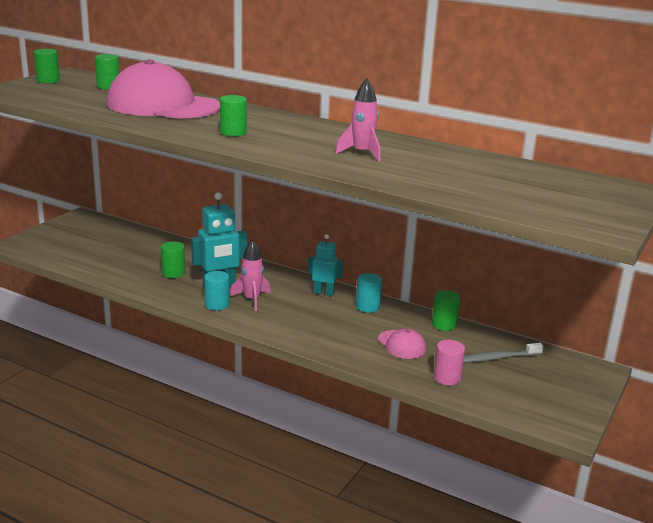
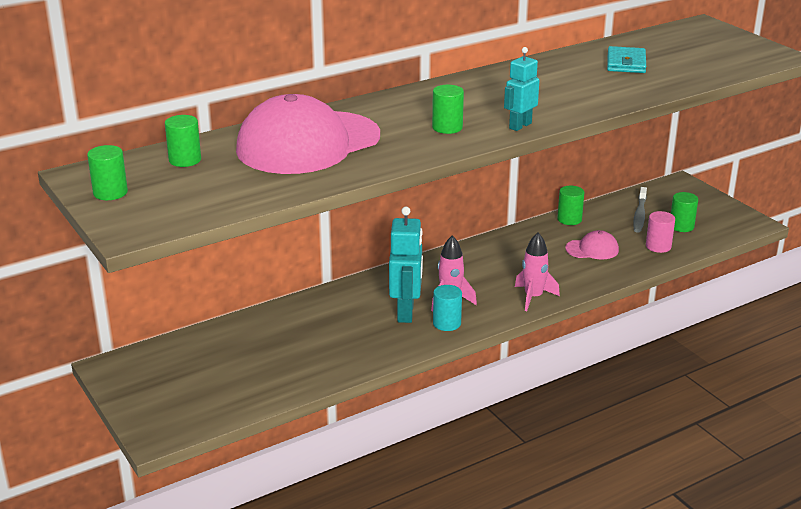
camera: 60 degrees left, 5 degrees up
(173, 273) = (348, 333): green cylinder -> green cylinder (681, 226)
(324, 293) = (465, 258): turquoise robot -> turquoise robot (520, 126)
(362, 153) = (556, 88): pink rocket -> pink rocket (533, 297)
(367, 307) = (511, 244): turquoise cylinder -> none
(464, 170) = (626, 63): none -> turquoise wallet

